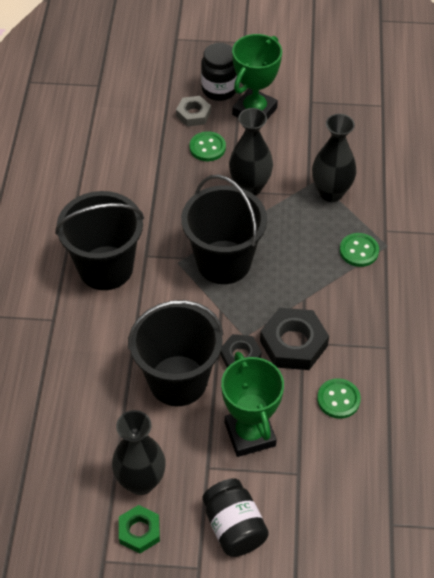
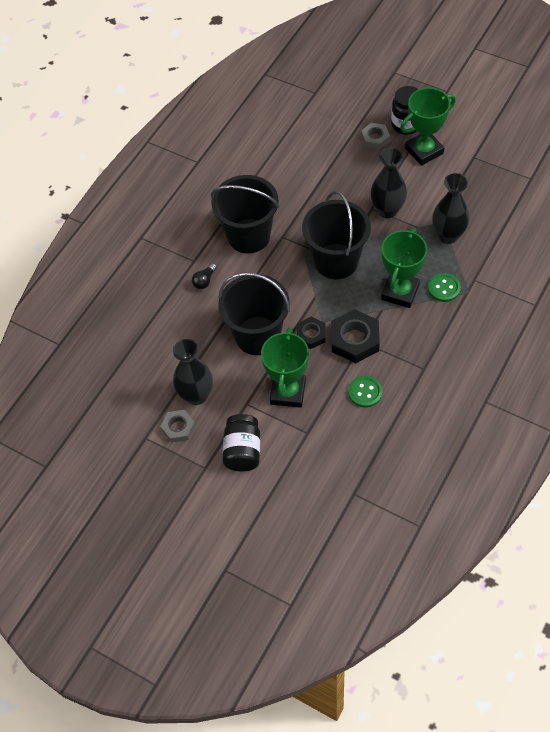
camera: 30 degrees right, 5 degrees up
(79, 339) = (204, 281): none -> black light bulb
(139, 531) = (178, 428): green nut -> grey nut
(207, 147) = (371, 168): green button -> none
(314, 272) = (400, 292): none -> green trophy

